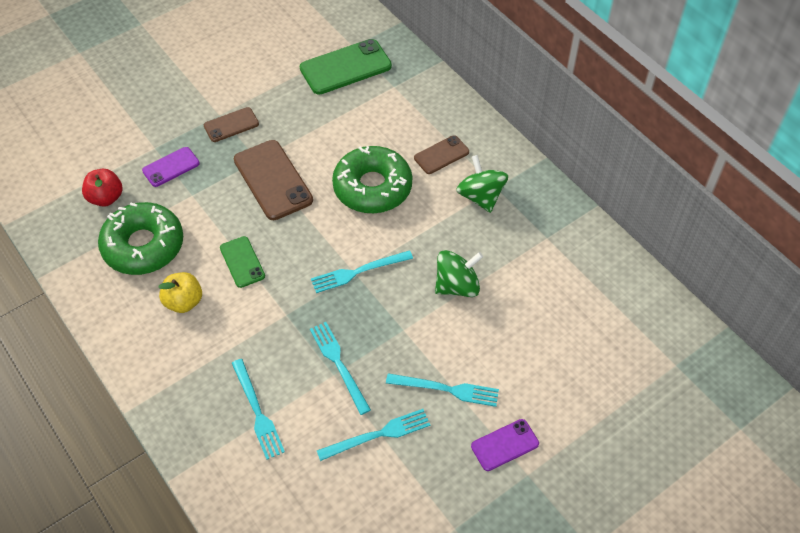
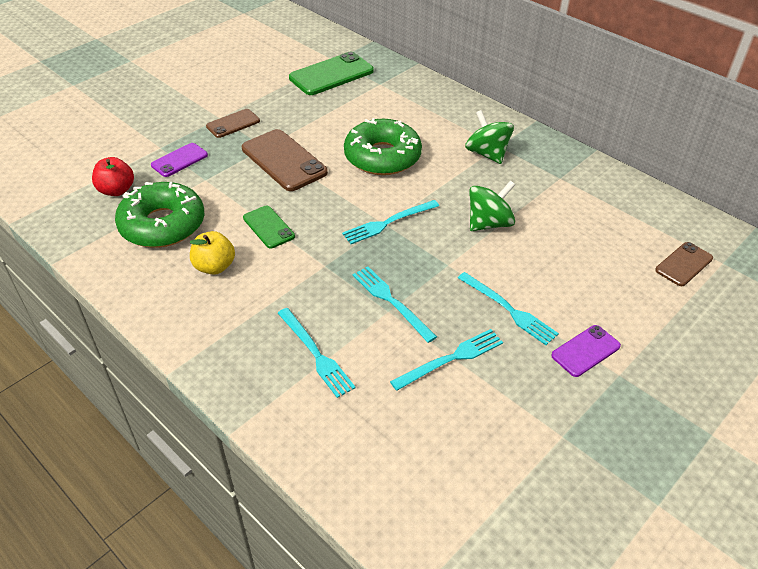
camera: 10 degrees left, 10 degrees down
(441, 155) = (440, 127): brown phone -> brown phone (684, 264)
(446, 389) = (509, 310): turquoise fork -> turquoise fork turned 45 degrees clockwise

